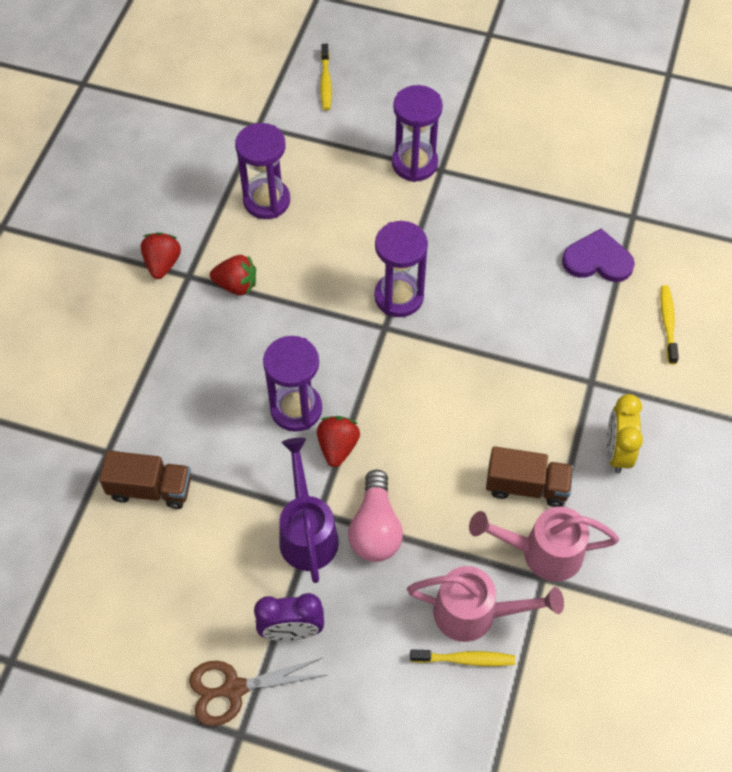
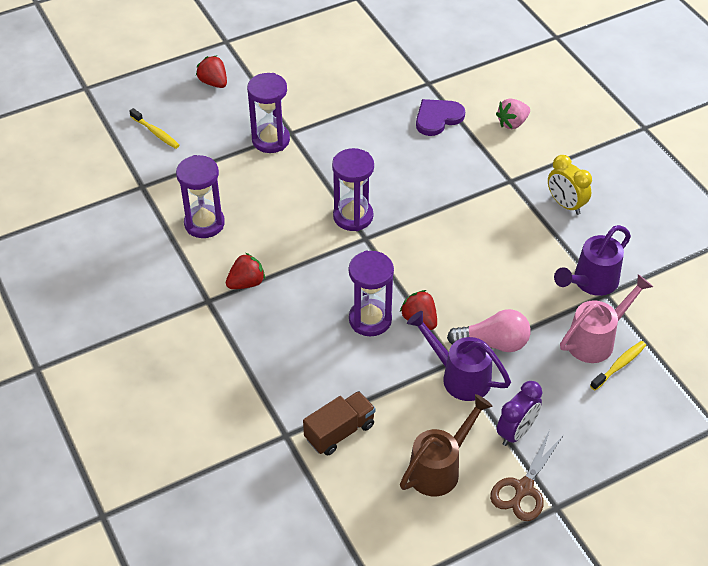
camera: 45 degrees left, 10 degrees down
(162, 264) = (182, 306): red strawberry -> red strawberry (213, 82)
(189, 600) = (440, 468): none -> brown watering can
(375, 528) = (493, 343): pink light bulb -> pink light bulb turned 45 degrees counterclockwise
(526, 486) = (543, 257): brown truck -> none
(542, 552) = (591, 282): pink watering can -> purple watering can
(667, 323) = (512, 123): yellow toothbrush -> pink strawberry

